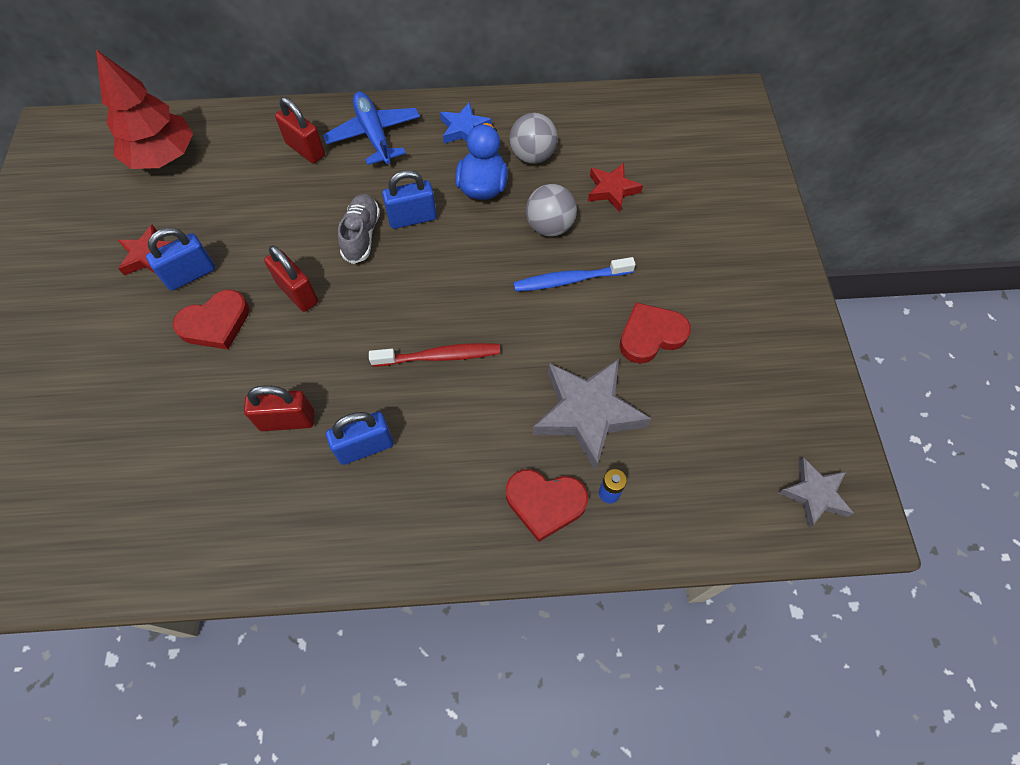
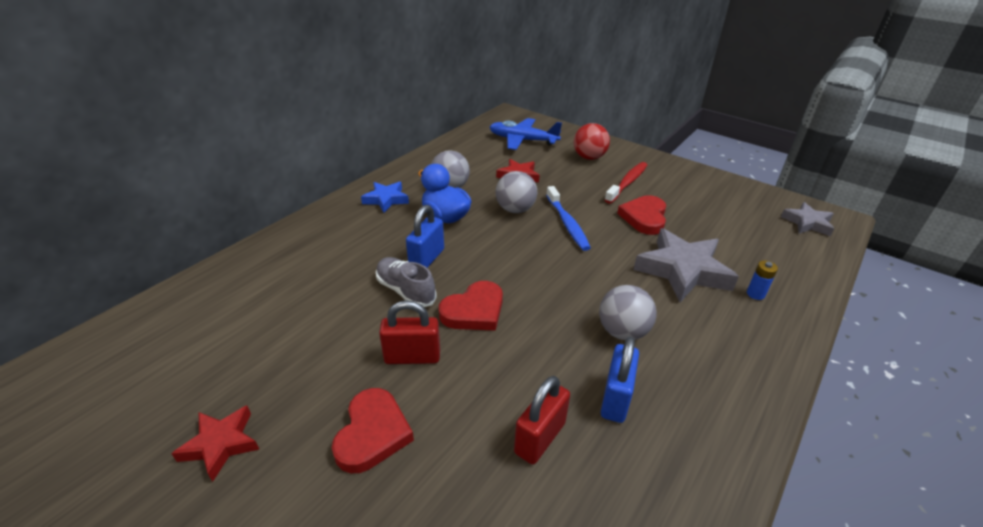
camera: 50 degrees left, 25 degrees down
(163, 157) = (127, 367): red tree -> none
(191, 275) = (292, 422): blue padlock -> none
(305, 150) = (278, 276): red padlock -> none
(374, 135) = (324, 237): blue plane -> blue plane (522, 140)
(440, 356) = (568, 310): red toothbrush -> red toothbrush (627, 183)
(449, 411) = (622, 332): none -> grey ball
(545, 503) = (744, 326): red heart -> red heart (474, 311)
(569, 280) = (567, 223): blue toothbrush -> blue toothbrush turned 45 degrees counterclockwise
(722, 222) = (589, 157): none -> red ball

